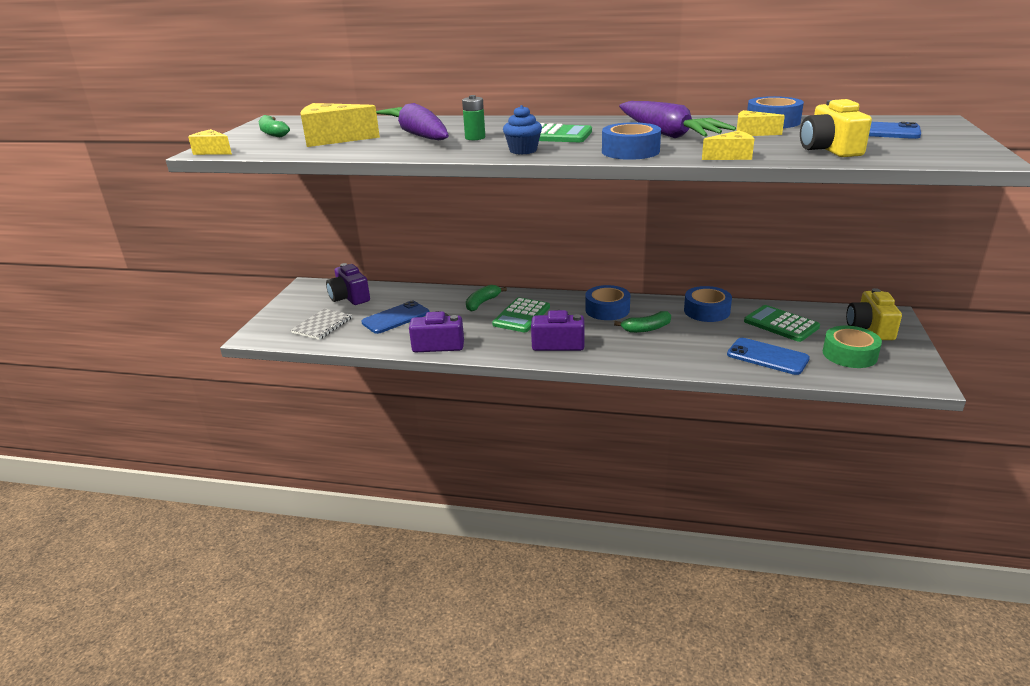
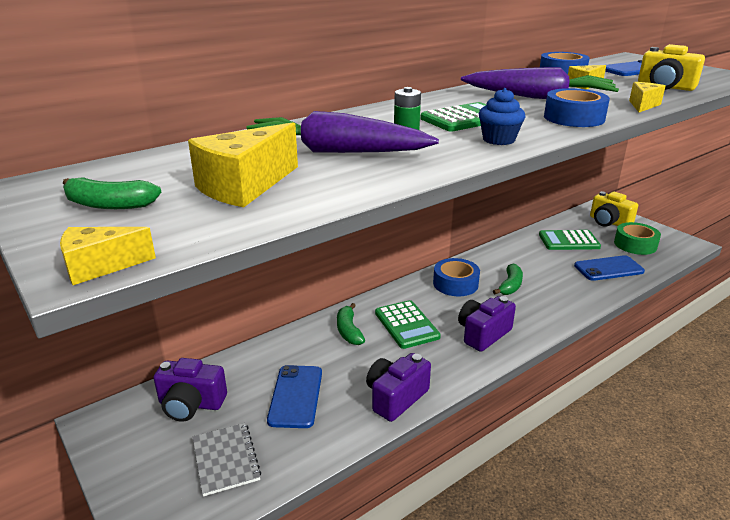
camera: 50 degrees left, 0 degrees up
(706, 311) = (514, 252): blue tape -> none

